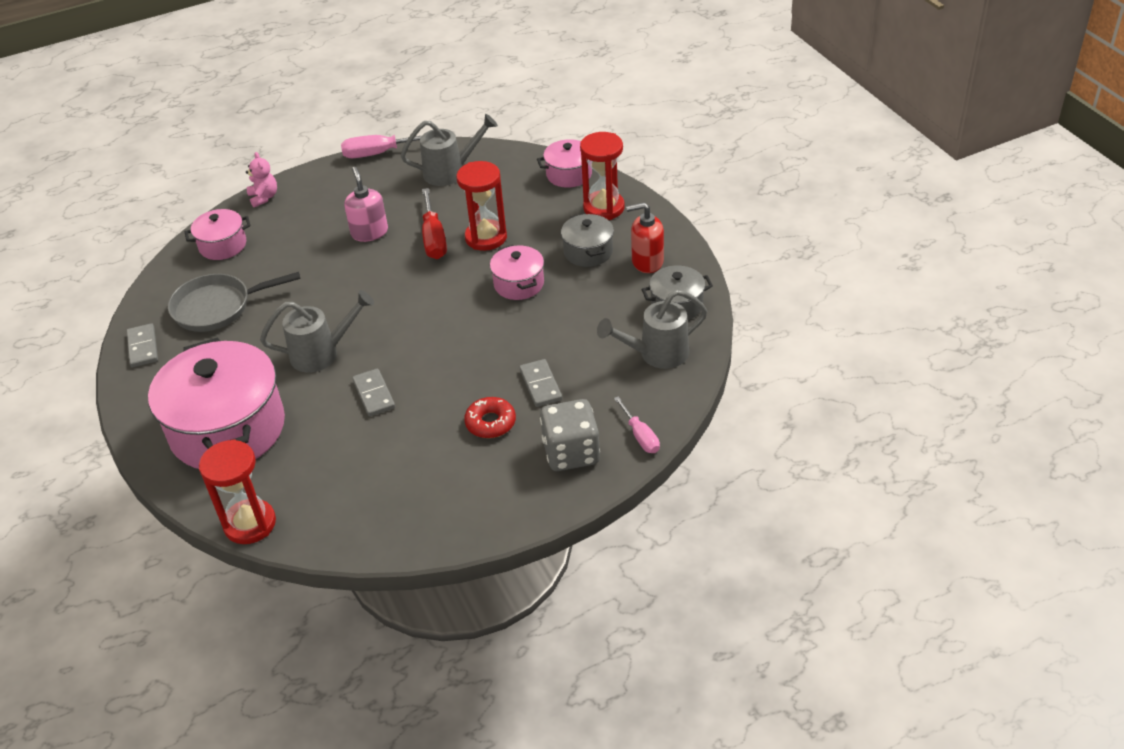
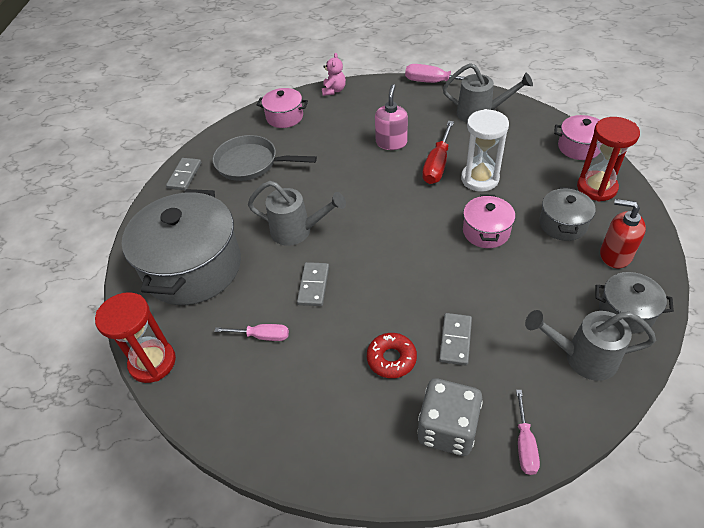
camera: 30 degrees right, 5 degrees up
(228, 429) = (193, 267): pink pot -> grey pot
(350, 456) = (262, 336): none -> pink screwdriver
(486, 237) = (479, 179): red hourglass -> white hourglass

